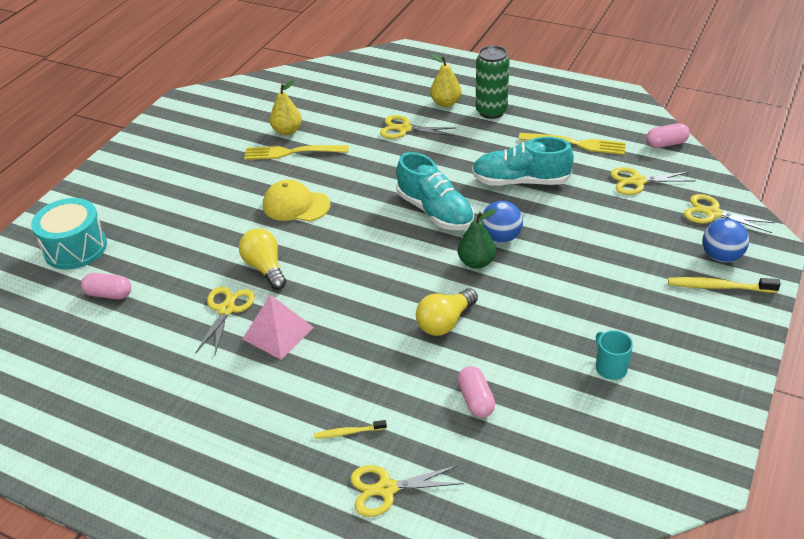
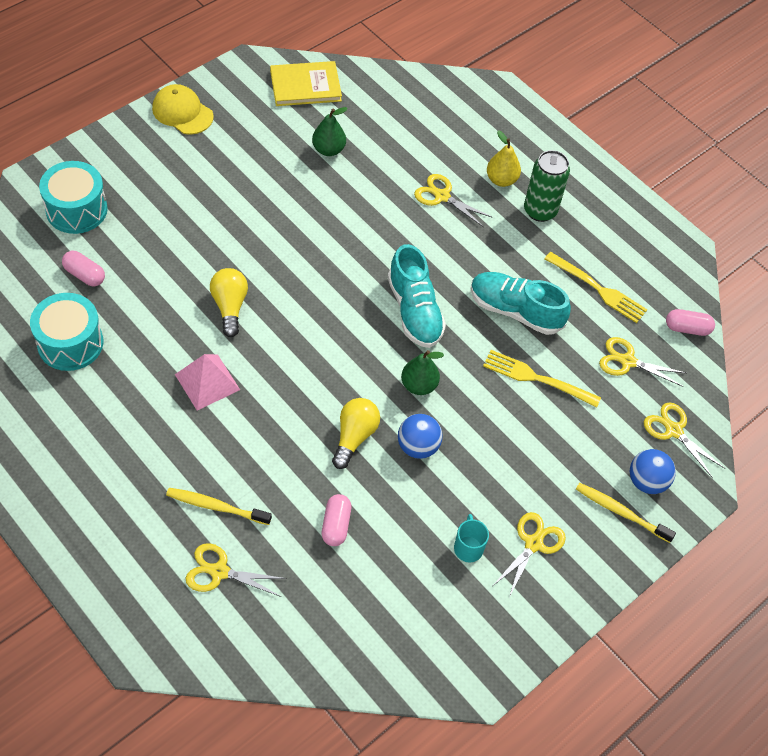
camera: 15 degrees right, 15 degrees up
(122, 353) = (70, 343): none -> turquoise drum
(226, 309) = (176, 337): yellow scissors -> yellow scissors (533, 543)
(241, 98) = (305, 86): none -> yellow book
(287, 131) = (328, 150): yellow pear -> green pear
(292, 152) = (319, 179): yellow fork -> yellow fork (537, 378)
(296, 205) = (291, 246): yellow cap -> yellow cap (182, 112)
(348, 432) = (216, 506): yellow toothbrush -> yellow toothbrush, size x1.64
(445, 322) = (354, 436): yellow light bulb -> yellow light bulb turned 135 degrees clockwise
(501, 237) = (457, 368): blue ball -> blue ball (418, 446)

